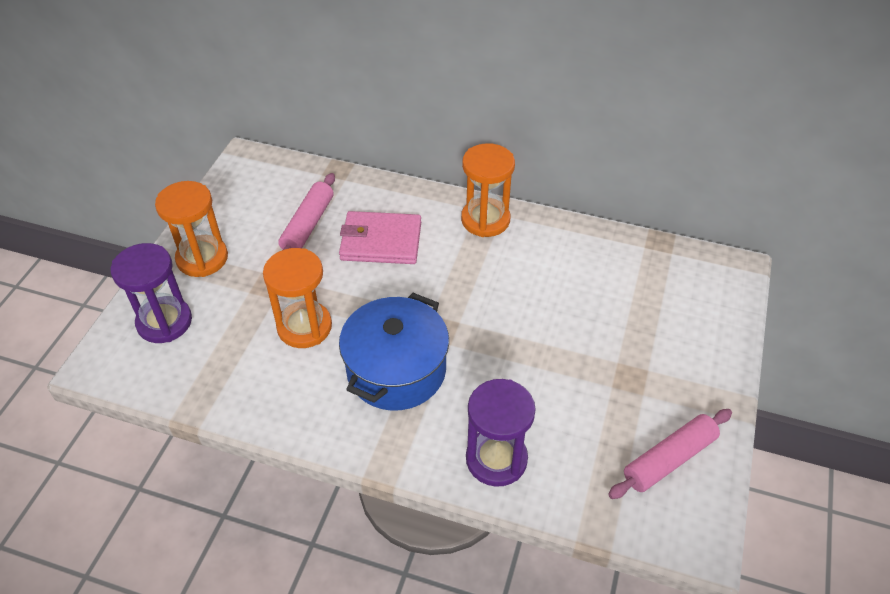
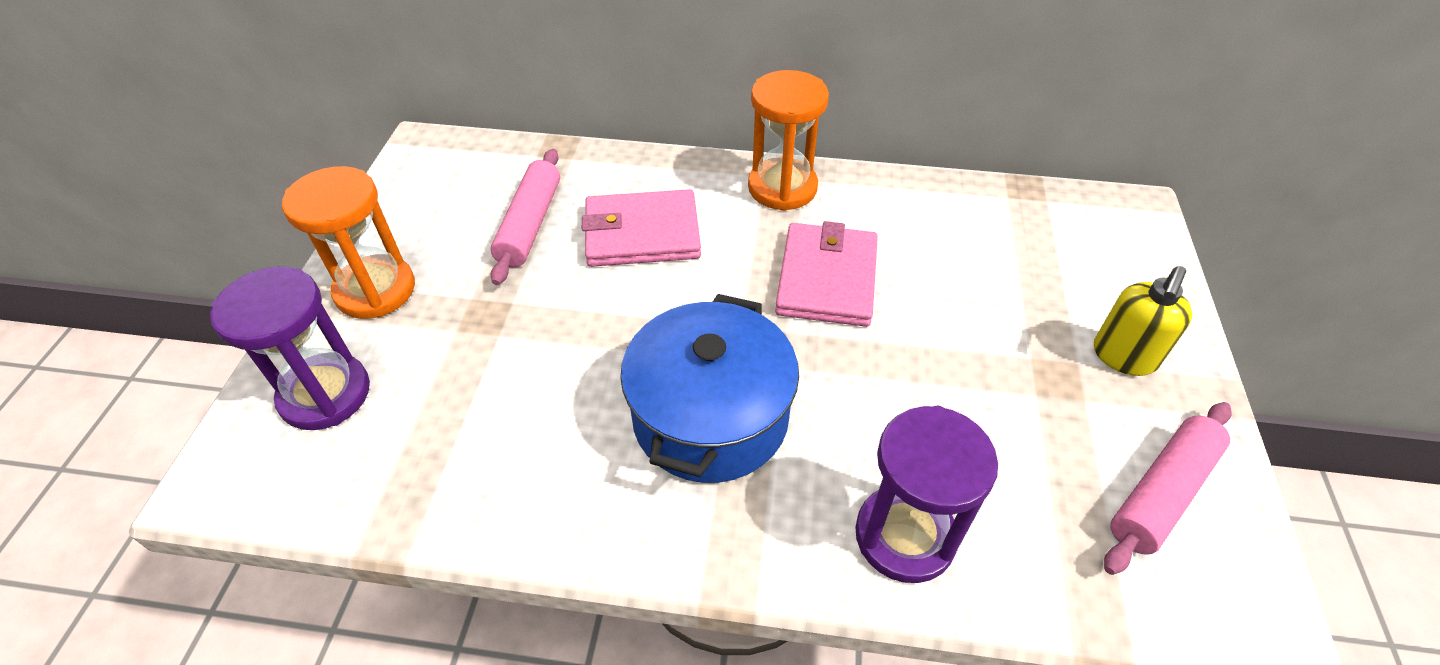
camera: 10 degrees left, 0 degrees up
(304, 327) = (553, 371): orange hourglass -> none
(497, 289) = (826, 278): none -> pink wallet
(680, 370) = (1123, 357): none -> yellow soap dispenser

